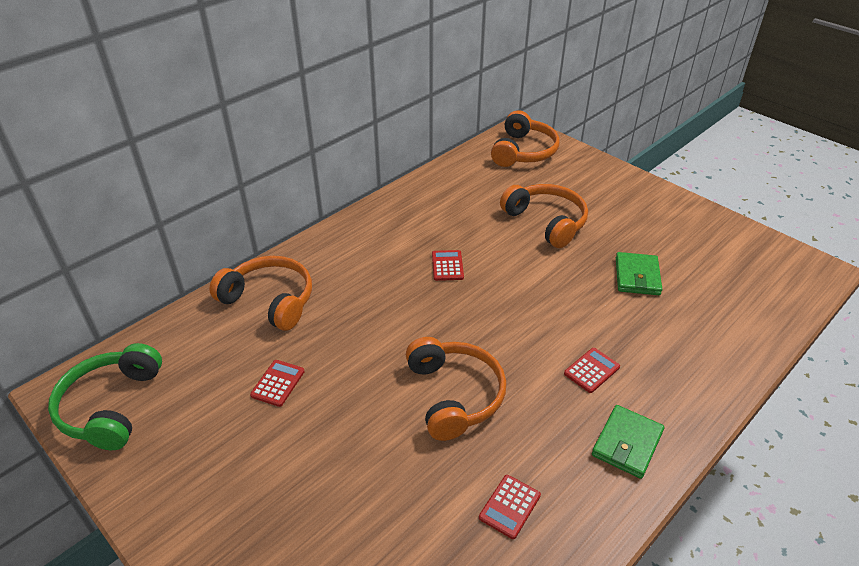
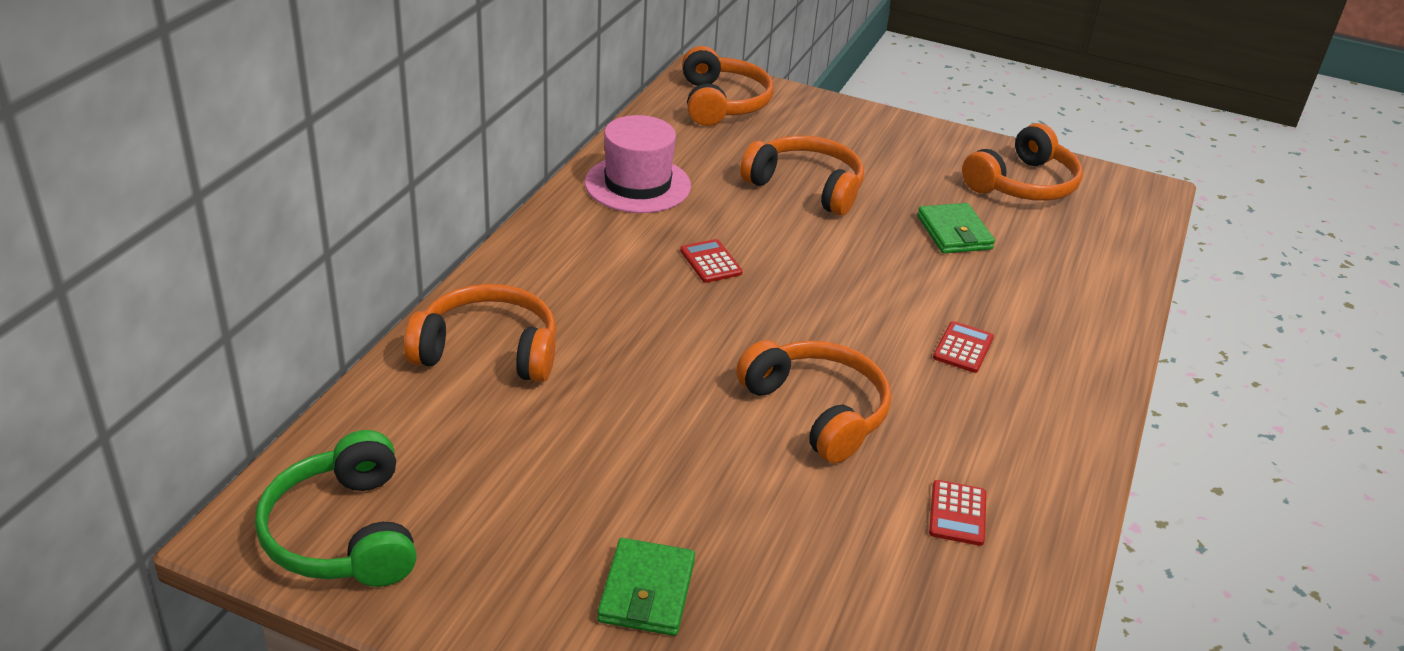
camera: 25 degrees left, 5 degrees down
(278, 383) = (574, 449): red calculator -> none
(432, 201) = (637, 184): none -> pink hat
(627, 443) = (1047, 416): green wallet -> green wallet (646, 591)
(714, 247) = (1023, 184): none -> orange headphones

